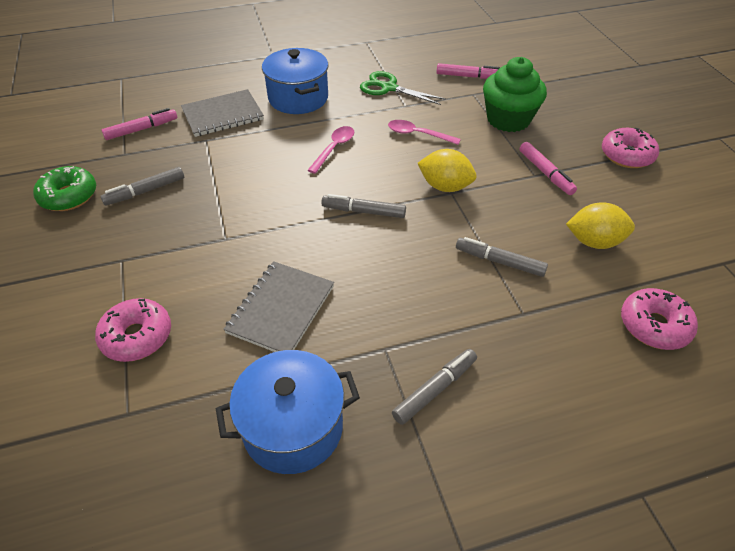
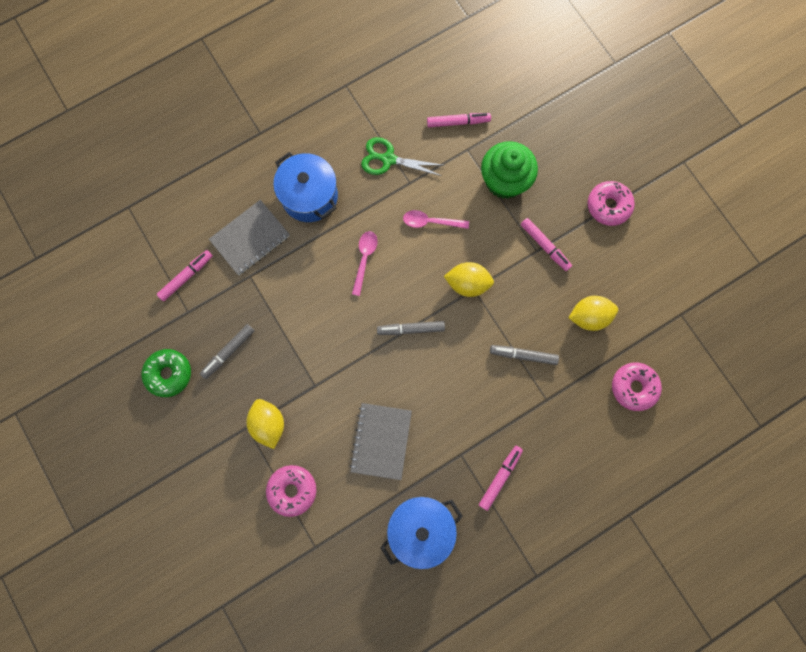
camera: 15 degrees left, 30 degrees up
(149, 262) = (268, 424): none -> yellow lemon
(435, 389) = (500, 477): grey marker -> pink marker

